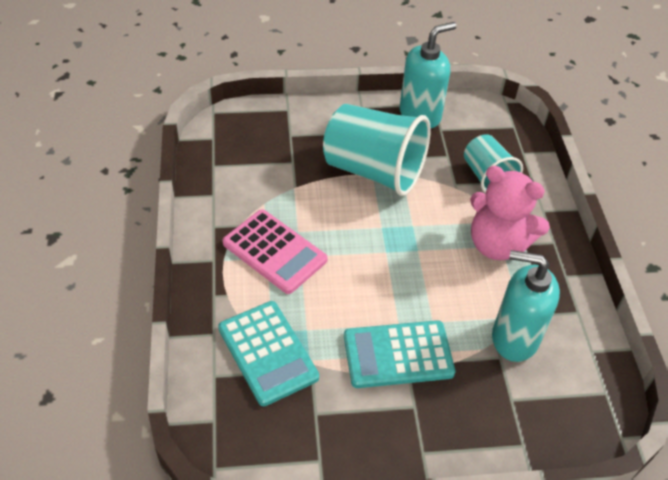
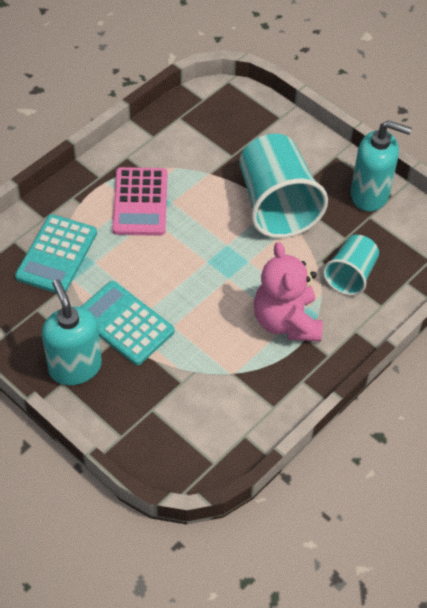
camera: 50 degrees right, 5 degrees up
(514, 338) = (207, 381): turquoise soap dispenser -> turquoise soap dispenser (75, 367)

